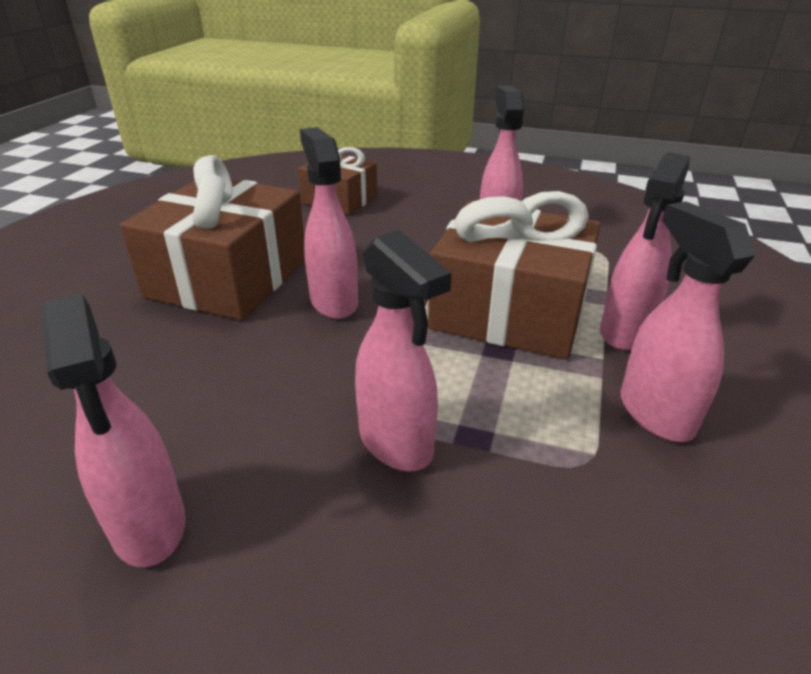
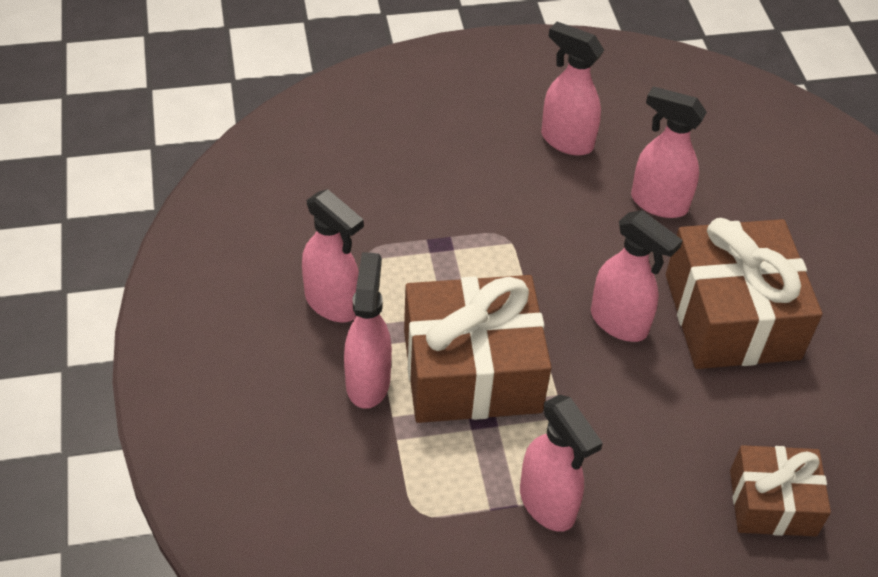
camera: 150 degrees right, 15 degrees up
(396, 443) = (482, 222): pink spray bottle -> pink spray bottle (658, 203)

